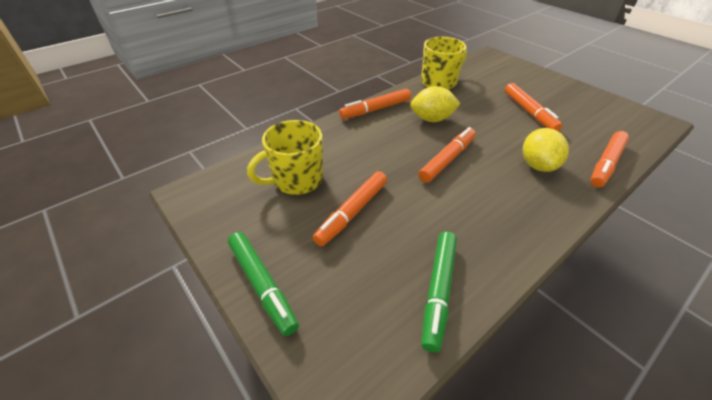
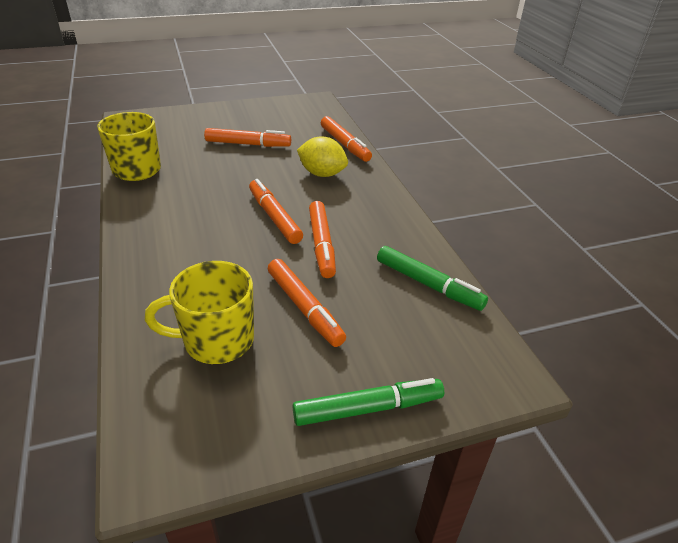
camera: 70 degrees left, 5 degrees down
(296, 180) = (216, 340): yellow mug -> yellow mug turned 90 degrees clockwise
(376, 109) = (138, 232): orange marker -> orange marker (321, 244)
(432, 119) = (201, 201): yellow lemon -> none

